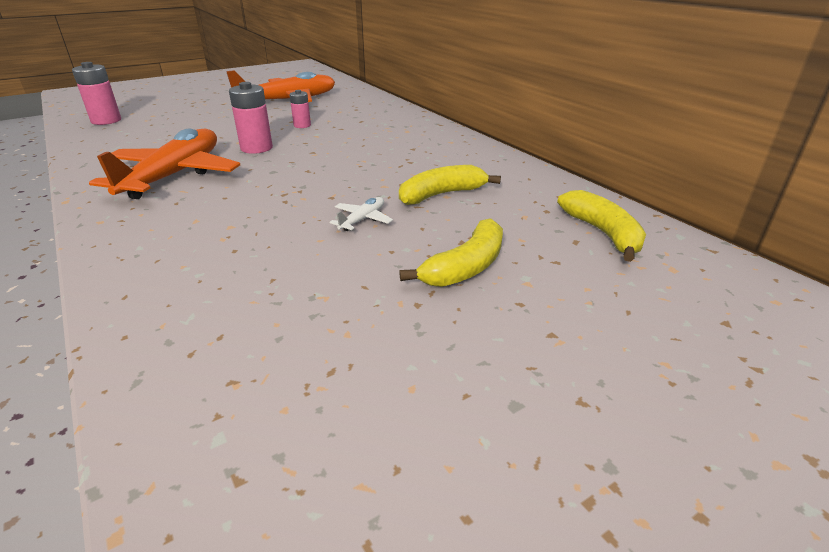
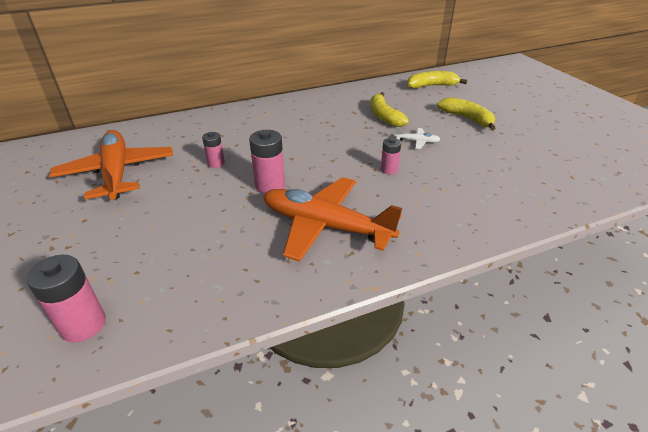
camera: 80 degrees left, 5 degrees up
(281, 202) = (389, 170): none -> pink battery
(362, 220) = (417, 142): white plane -> white plane turned 150 degrees clockwise

